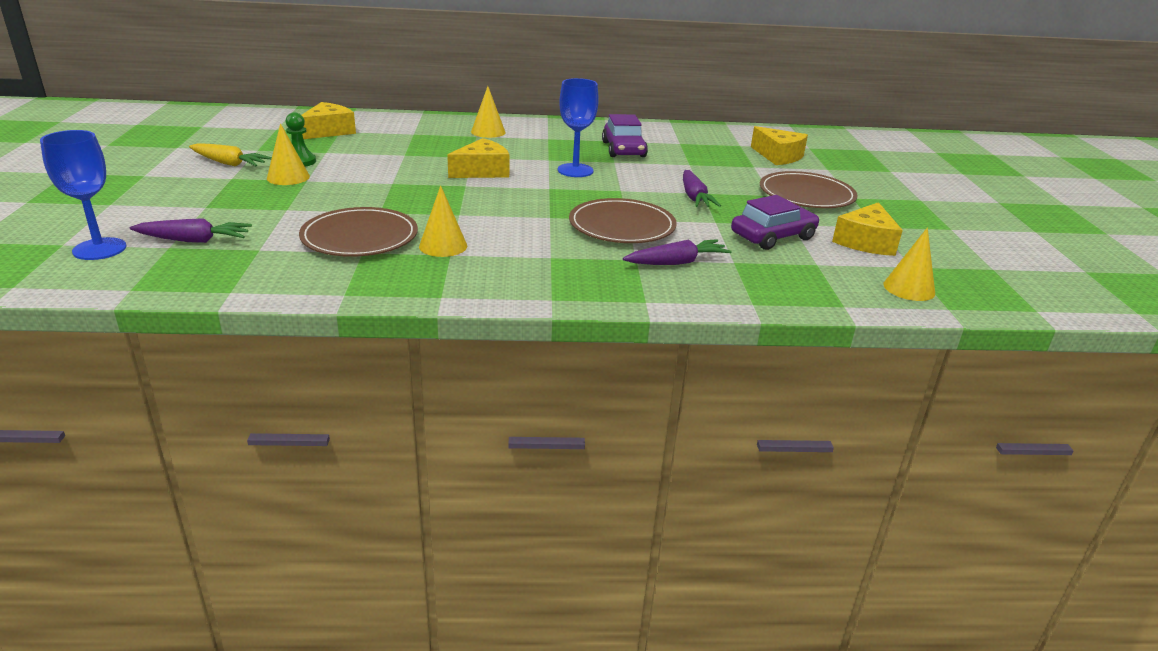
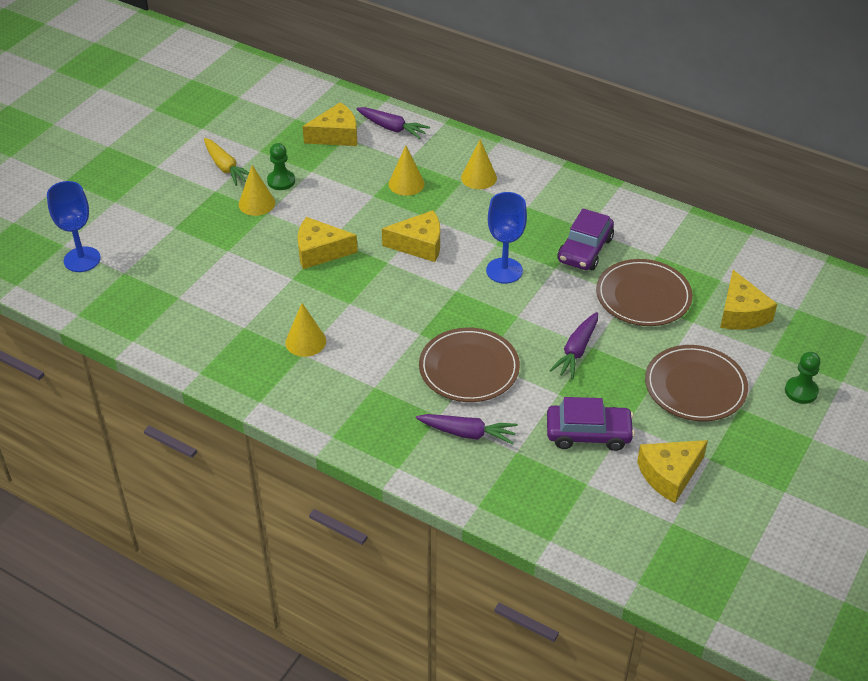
camera: 35 degrees right, 15 degrees up
(195, 240) = (144, 270): purple carrot -> purple carrot (392, 128)
(360, 237) = (255, 307): brown plate -> brown plate (643, 296)
(390, 191) = (320, 251): none -> yellow cheese
(875, 181) = (801, 391): none -> green pawn
(909, 288) = (633, 546): yellow cone -> yellow cone (406, 184)

